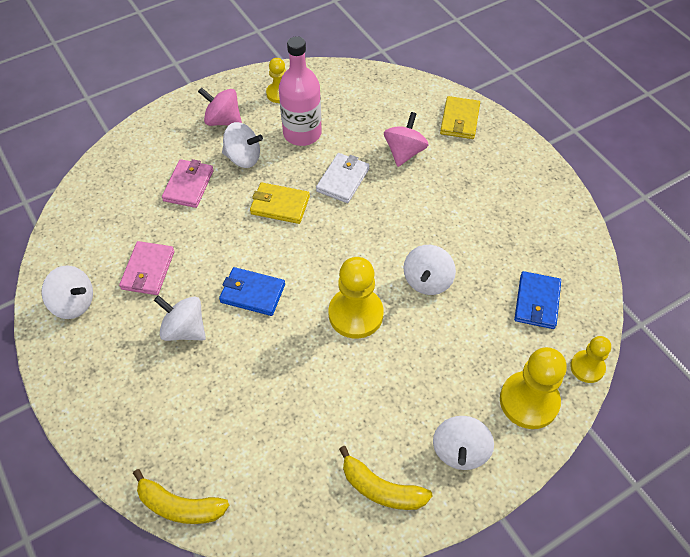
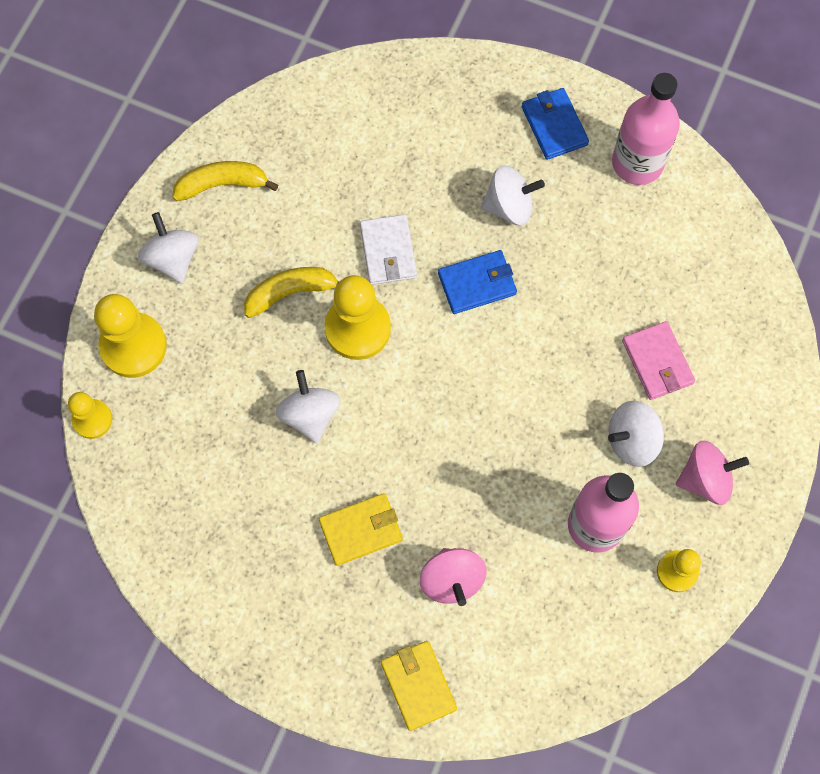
camera: 145 degrees right, 15 degrees up
(74, 303) = (637, 163): white spinning top -> pink bottle
(148, 270) = (601, 240): pink wallet -> none
(180, 506) = (379, 70): yellow banana -> yellow banana (291, 292)
(280, 205) = (536, 404): yellow wallet -> yellow wallet (361, 530)
(343, 180) = (494, 487): white wallet -> white wallet (388, 251)
(537, 302) = (179, 464): blue wallet -> blue wallet (554, 125)

